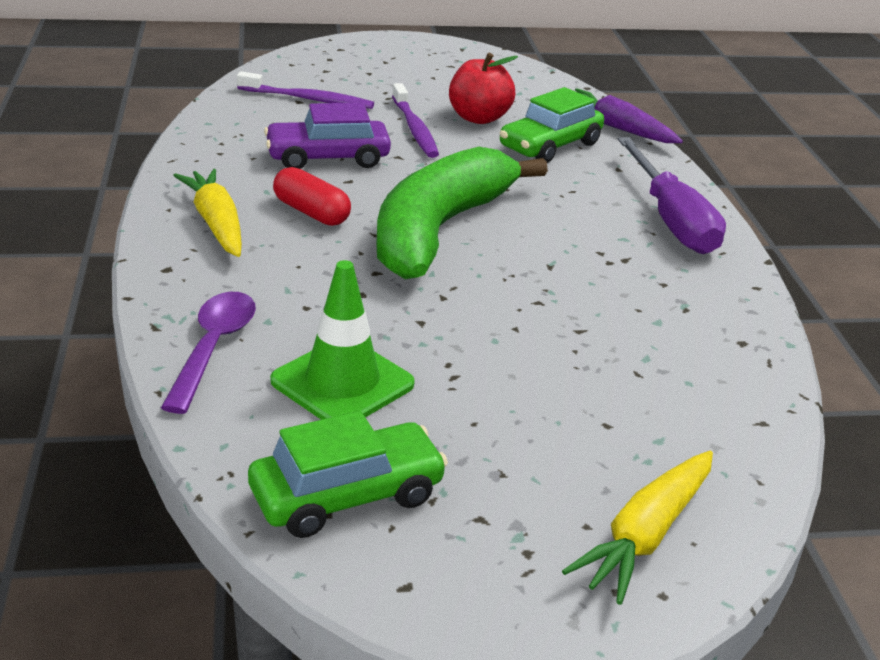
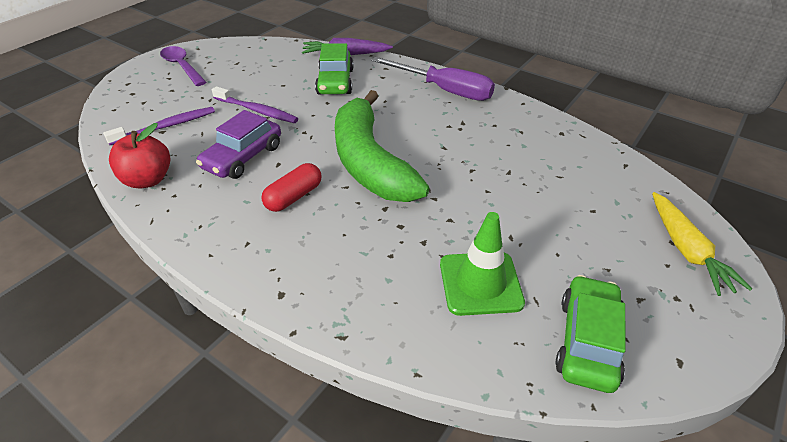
camera: 45 degrees left, 10 degrees up
(213, 348) = (394, 321): purple spoon -> purple spoon (182, 66)
(216, 223) = (256, 243): yellow carrot -> none
(311, 212) = (294, 197): red capsule -> red capsule turned 45 degrees counterclockwise
(479, 118) = (277, 85): red apple -> red apple (148, 180)

